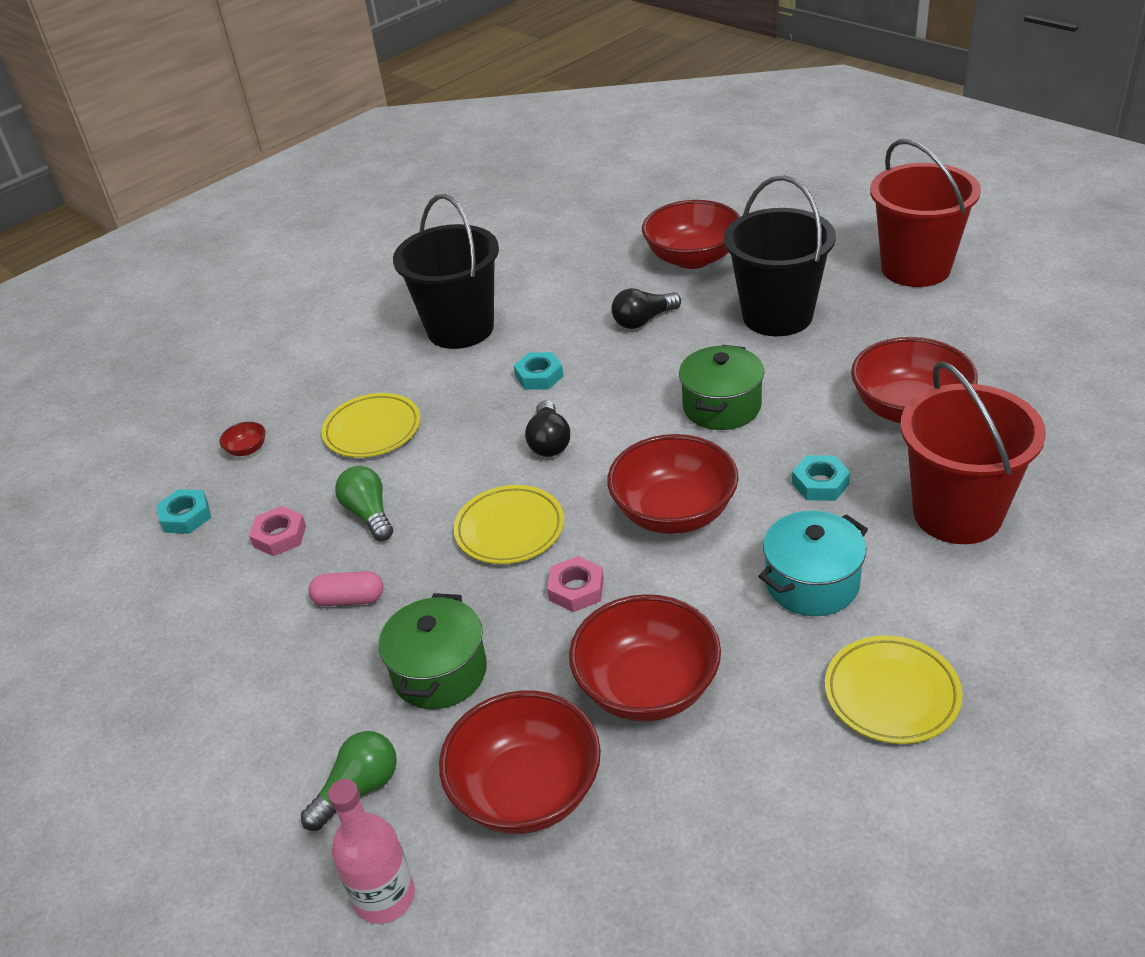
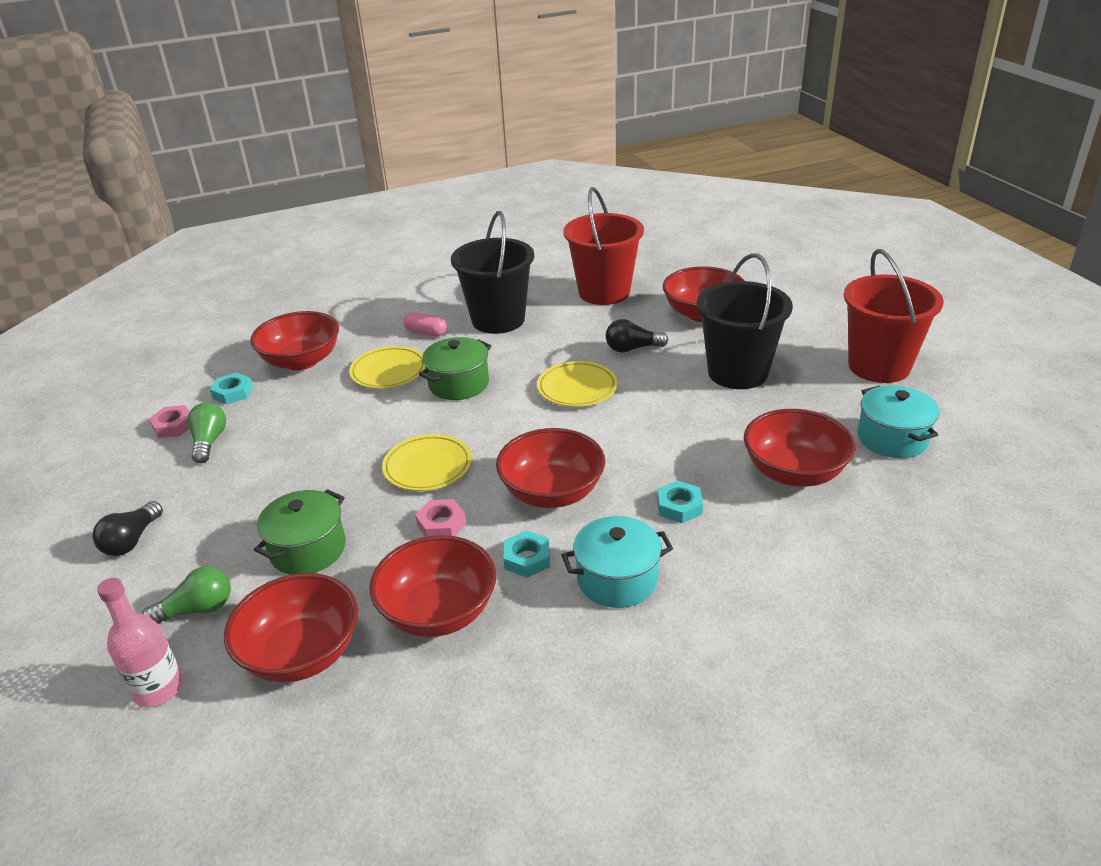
camera: 20 degrees right, 5 degrees down
(247, 449) = (301, 361): red bowl -> red bowl, size x2.49
(280, 536) = (278, 423): pink nut -> pink nut (173, 426)
(349, 599) = (289, 479): pink capsule -> pink capsule (426, 333)
(369, 514) = (344, 427): green light bulb -> green light bulb (209, 442)
(539, 376) = (528, 367): turquoise nut -> turquoise nut (527, 559)
(549, 442) = (500, 415): black light bulb -> black light bulb (132, 541)
(721, 406) = (645, 427): green pot -> green pot (459, 384)
(891, 694) = (617, 686): yellow plate -> yellow plate (577, 388)
(957, 513) = (775, 565): red bucket -> red bucket (604, 292)
(979, 343) = (892, 438): none -> turquoise pot

